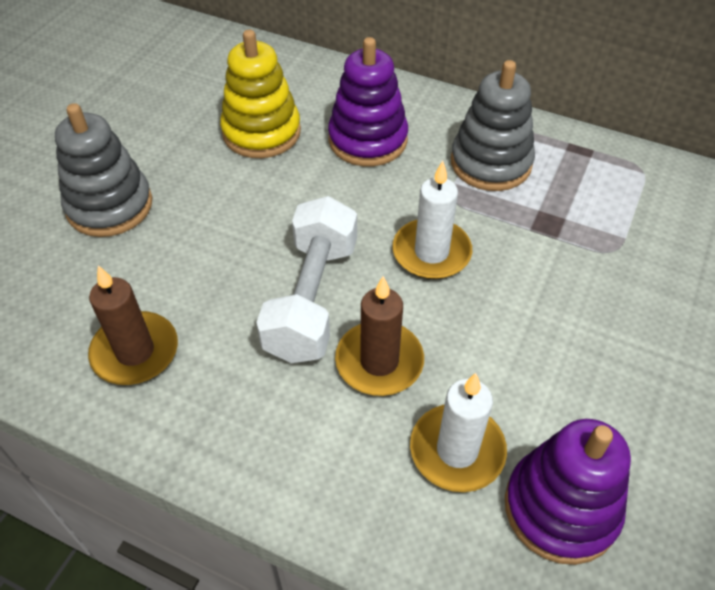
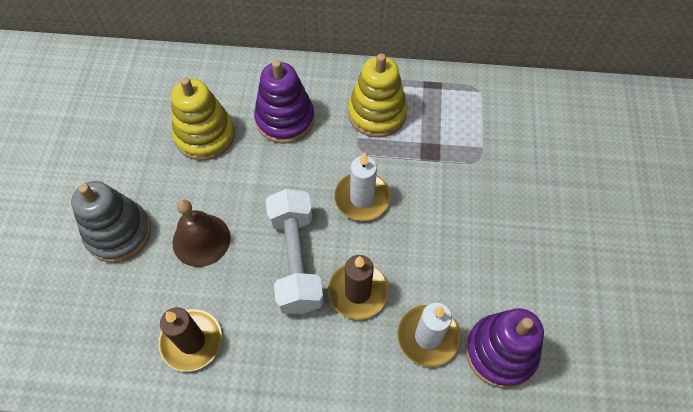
camera: 20 degrees left, 10 degrees up
(203, 241) = (201, 240): none -> brown bell
(491, 163) = (377, 113): grey stacking toy -> yellow stacking toy

